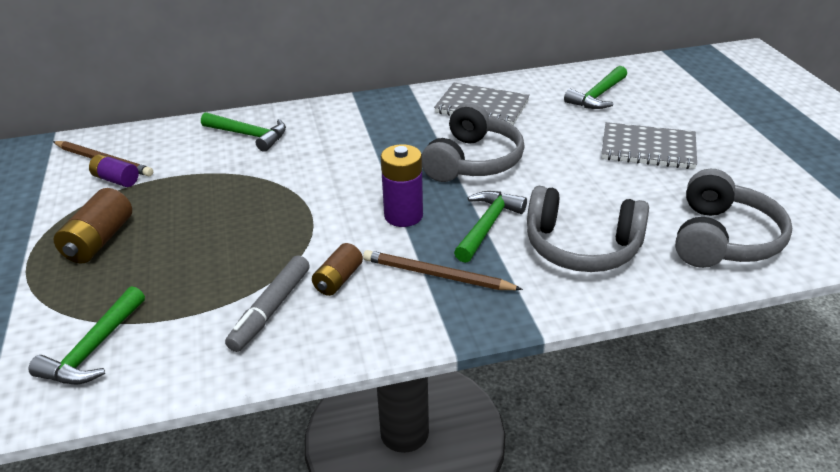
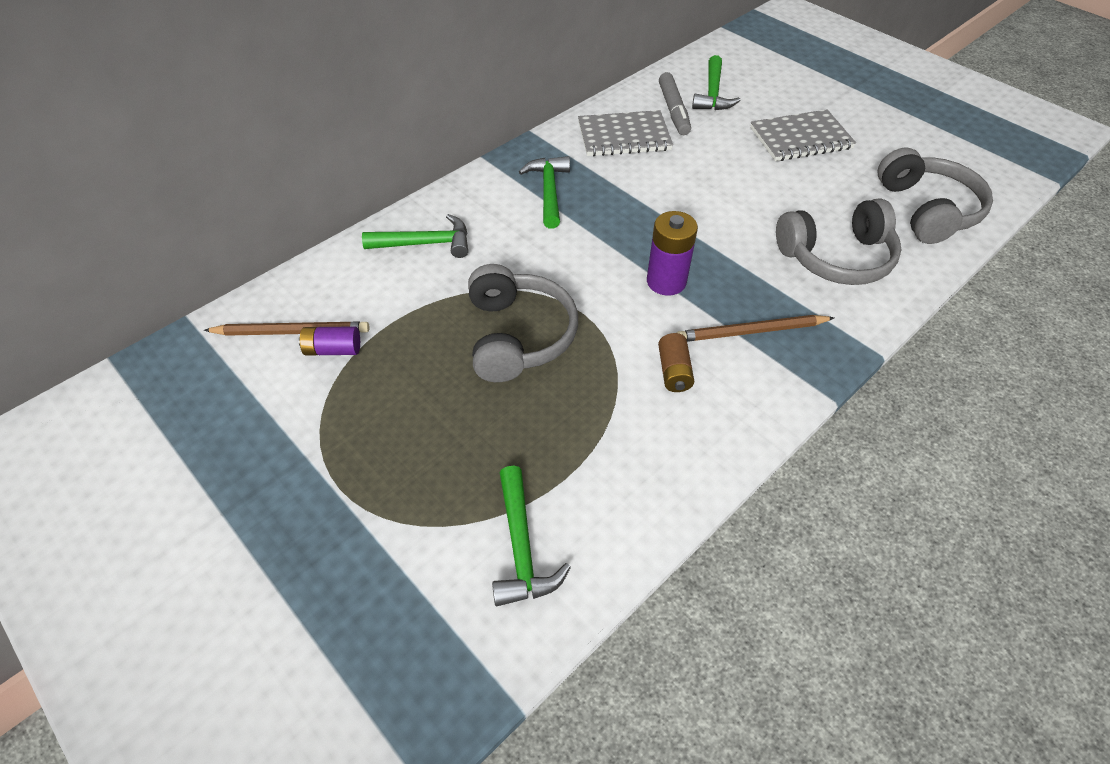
camera: 30 degrees left, 15 degrees up
(99, 241) = (394, 429): brown battery -> none
(270, 309) = (645, 428): grey marker -> grey marker (673, 110)
(473, 161) = (671, 200): grey headphones -> grey headphones (518, 336)
(487, 225) = (745, 264): green hammer -> green hammer (549, 191)

